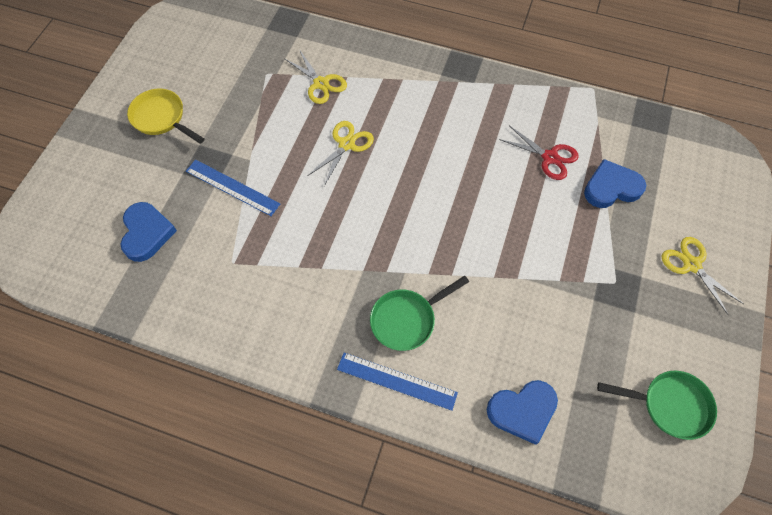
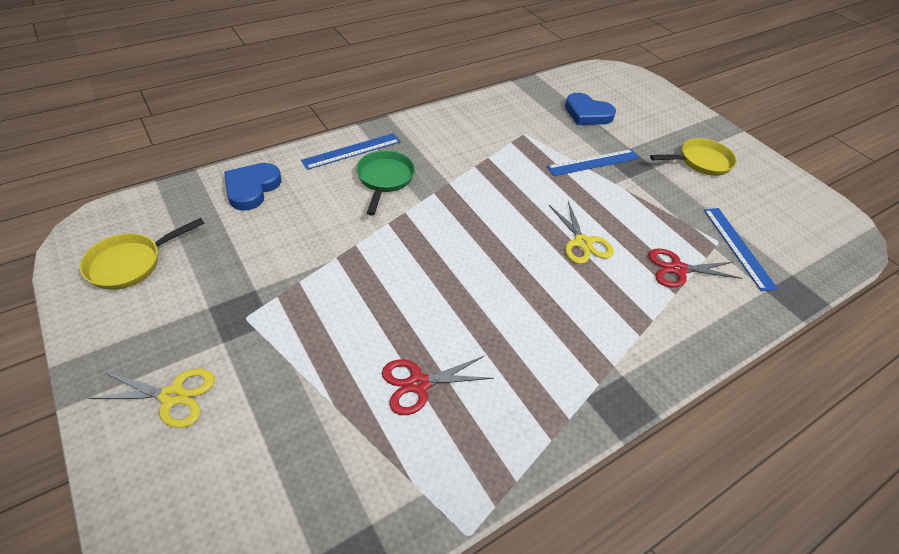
camera: 125 degrees right, 15 degrees down
(263, 62) = (738, 247): none -> blue ruler
(321, 84) = (678, 269): yellow scissors -> red scissors
(611, 187) = (325, 408): blue heart -> none
(669, 405) = (131, 263): green pan -> yellow pan

